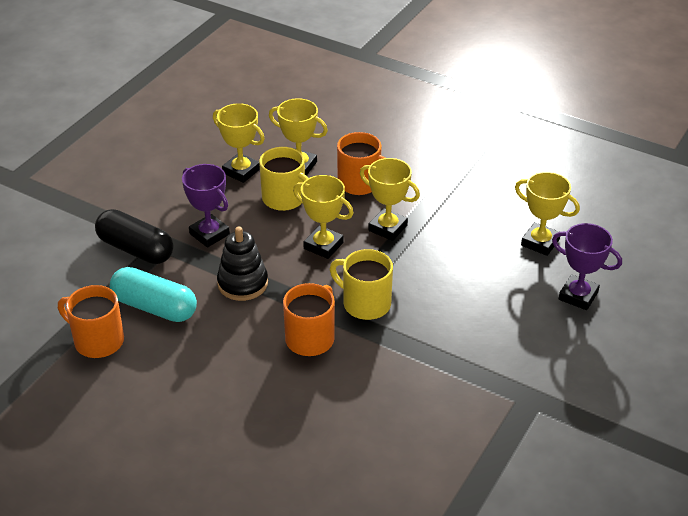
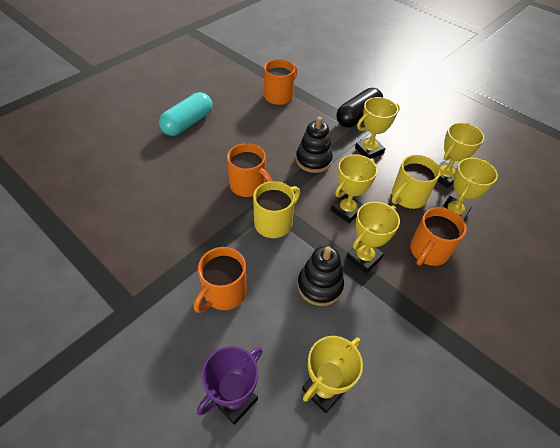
camera: 100 degrees right, 10 degrees up
(154, 307) = (301, 119): turquoise capsule -> turquoise capsule (188, 123)
(209, 234) = (369, 151): purple trophy -> yellow trophy
(436, 256) = (320, 285): none -> black stacking toy
(477, 326) = (224, 293): none -> orange mug

